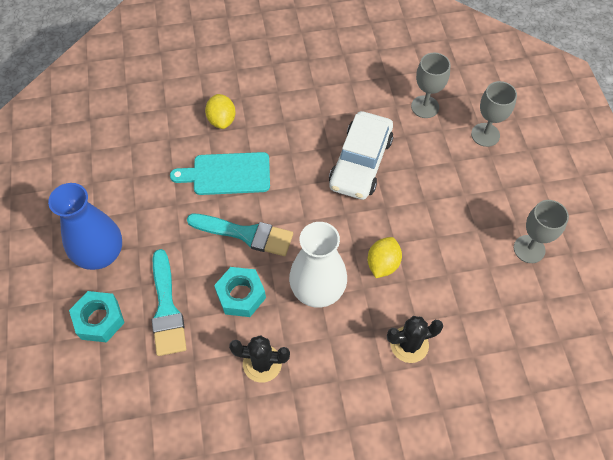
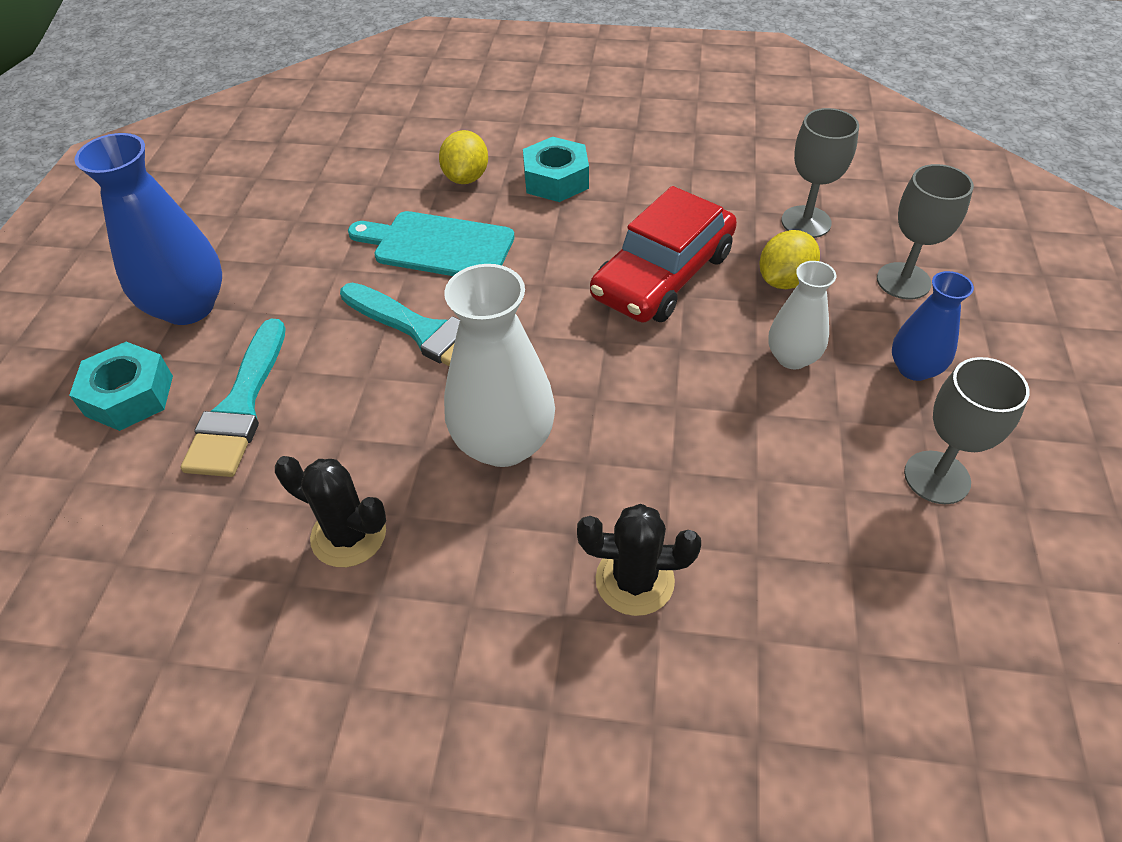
camera: 20 degrees right, 10 degrees down
(241, 295) = (369, 418): turquoise nut -> turquoise nut (556, 180)
(360, 162) = (663, 275): white car -> red car
(382, 264) = (639, 432): yellow lemon -> yellow lemon (784, 280)
(443, 198) = (792, 357): none -> white vase
(504, 189) = (914, 368): none -> blue vase

